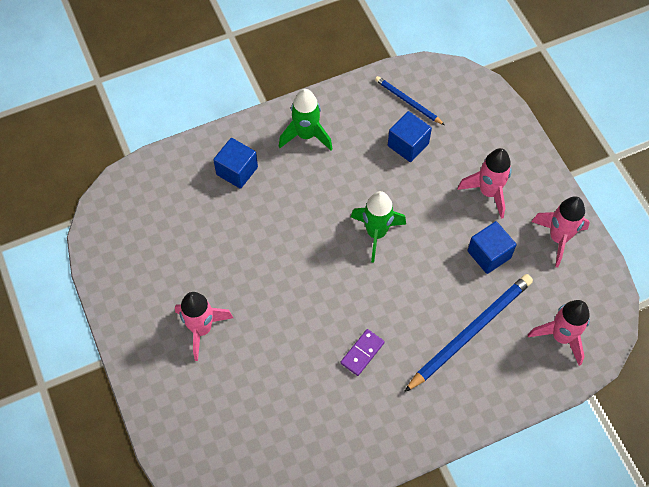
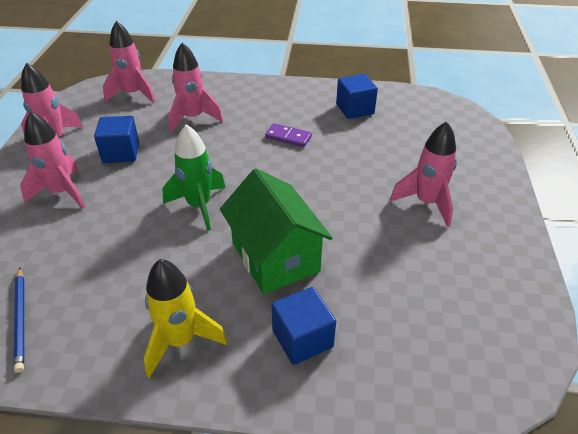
camera: 150 degrees left, 20 degrees down
(289, 218) = (275, 257): none -> green house
(306, 135) = (180, 341): green rocket -> yellow rocket
(362, 353) = (288, 137): purple domino -> purple domino turned 45 degrees clockwise
(408, 144) = (79, 270): blue cube -> blue cube (355, 109)
(470, 332) = (193, 118): blue pencil -> pink rocket

